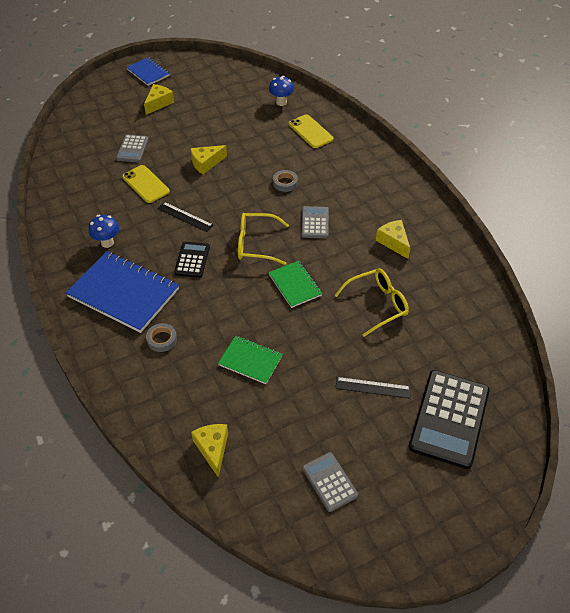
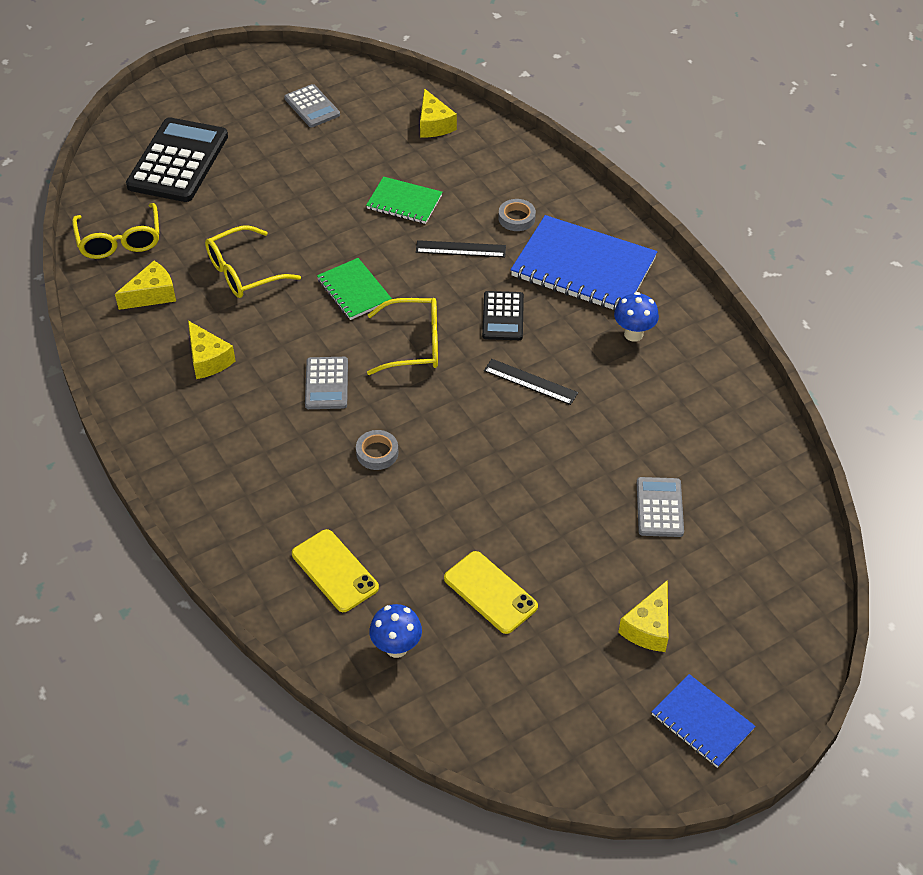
camera: 175 degrees right, 0 degrees up
(146, 184) = (610, 436): yellow phone -> yellow phone (490, 592)
(206, 163) = (519, 484): yellow cheese -> yellow cheese (152, 295)
(373, 387) = (259, 184): black ruler -> black ruler (460, 249)
(479, 338) = (119, 240): none -> yellow glasses

